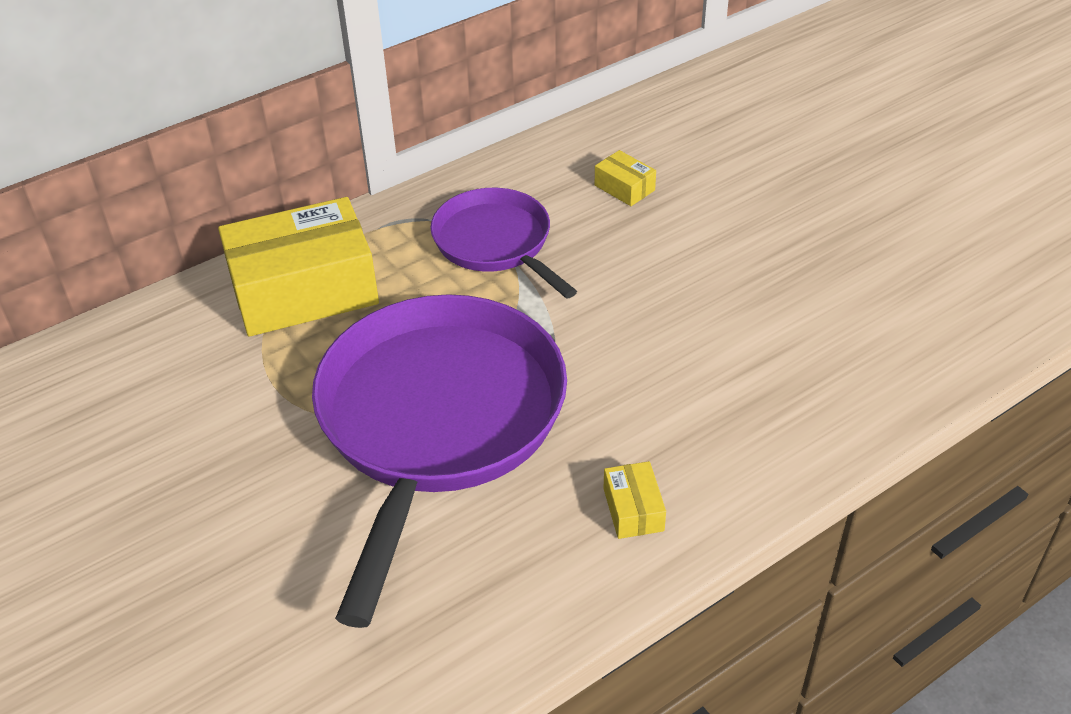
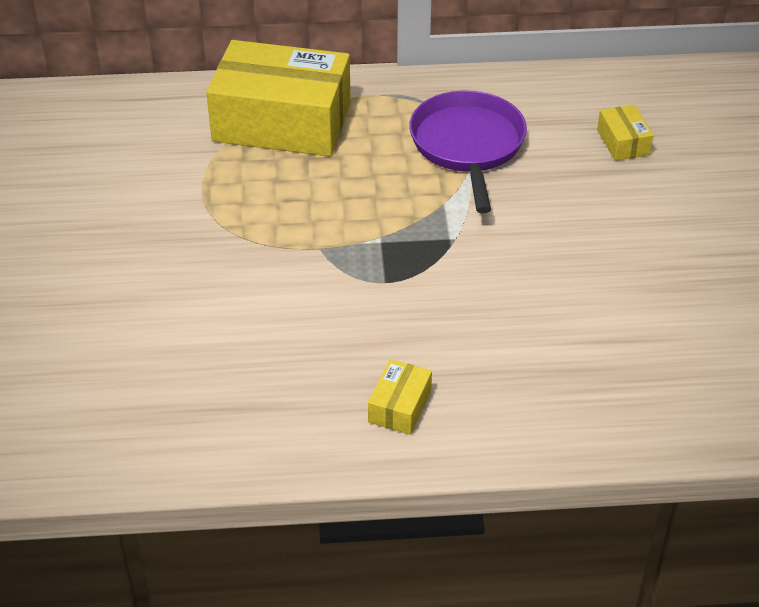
camera: 30 degrees right, 0 degrees up
(438, 421) = (302, 268): purple pan -> none

